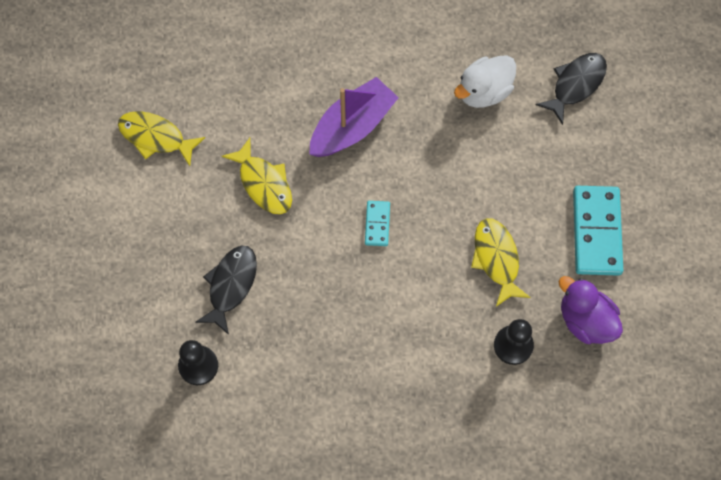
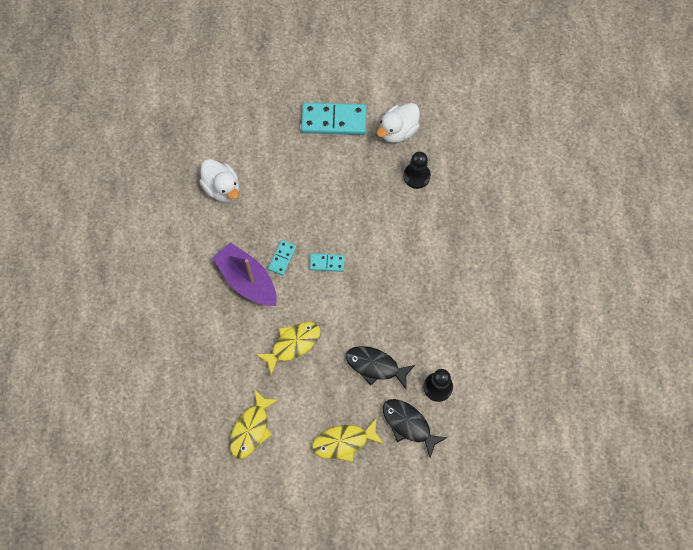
camera: 90 degrees left, 0 degrees up
(384, 168) = (282, 258): none -> turquoise domino
(496, 259) = (354, 184): yellow fish -> yellow fish (344, 442)
(575, 85) = (219, 127): black fish -> black fish (408, 425)
(585, 320) = (398, 131): purple duck -> white duck

